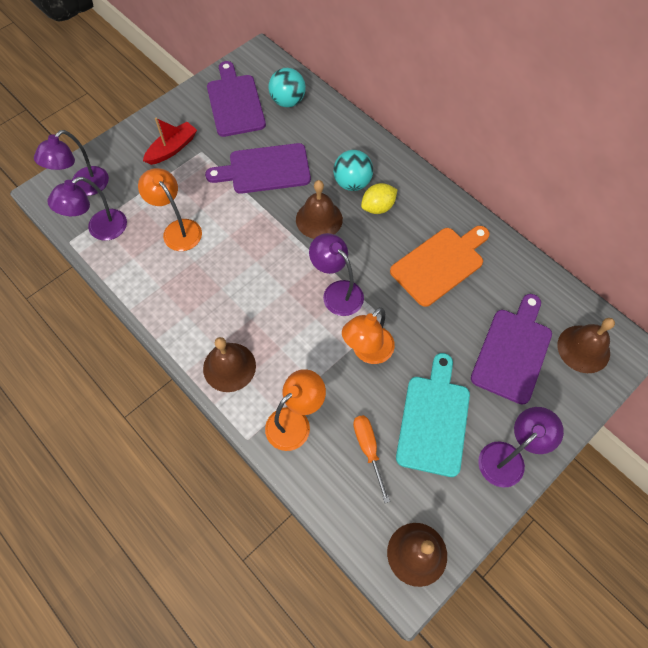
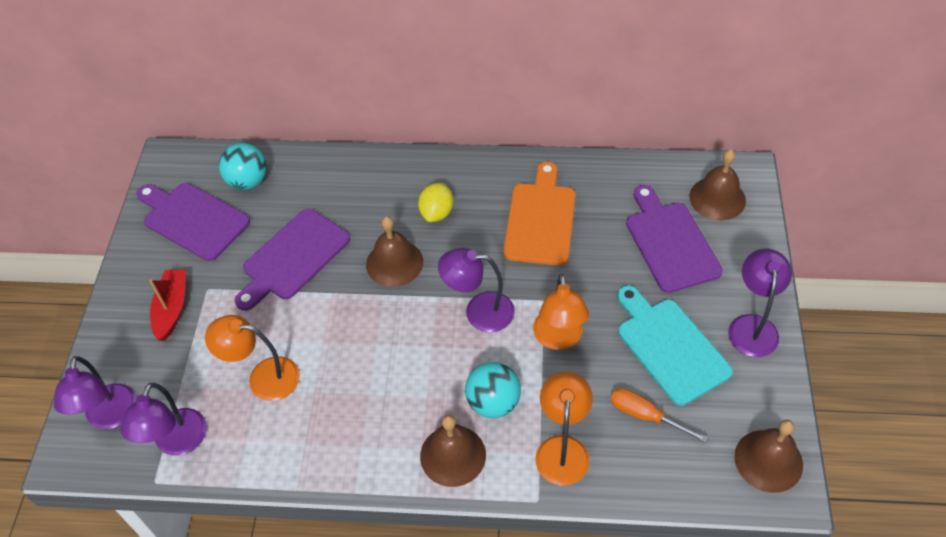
camera: 40 degrees left, 10 degrees down
(352, 183) = (391, 209): turquoise ball -> turquoise ball (493, 402)

